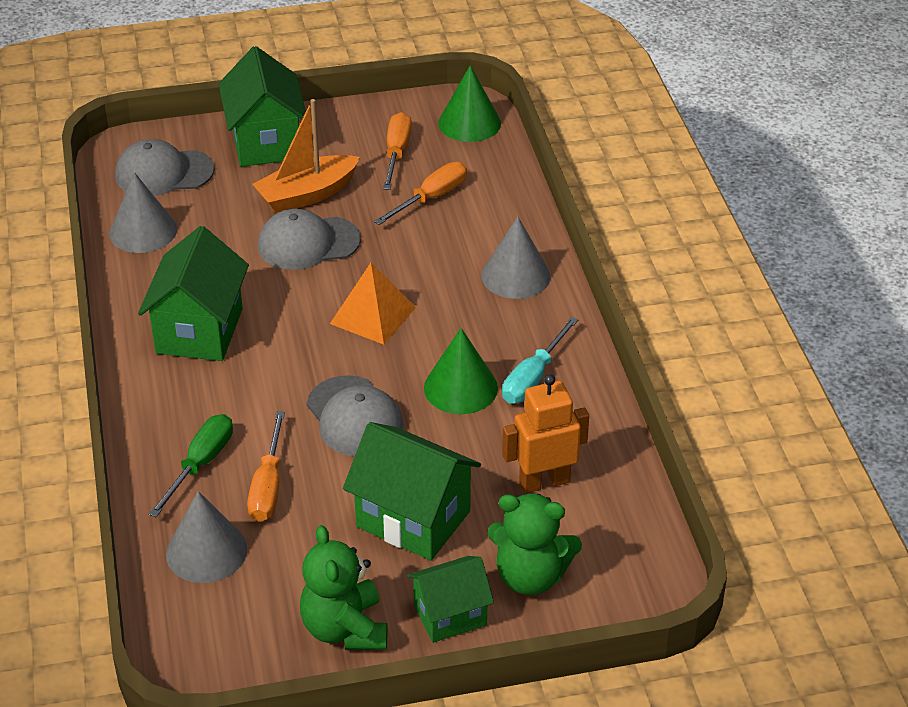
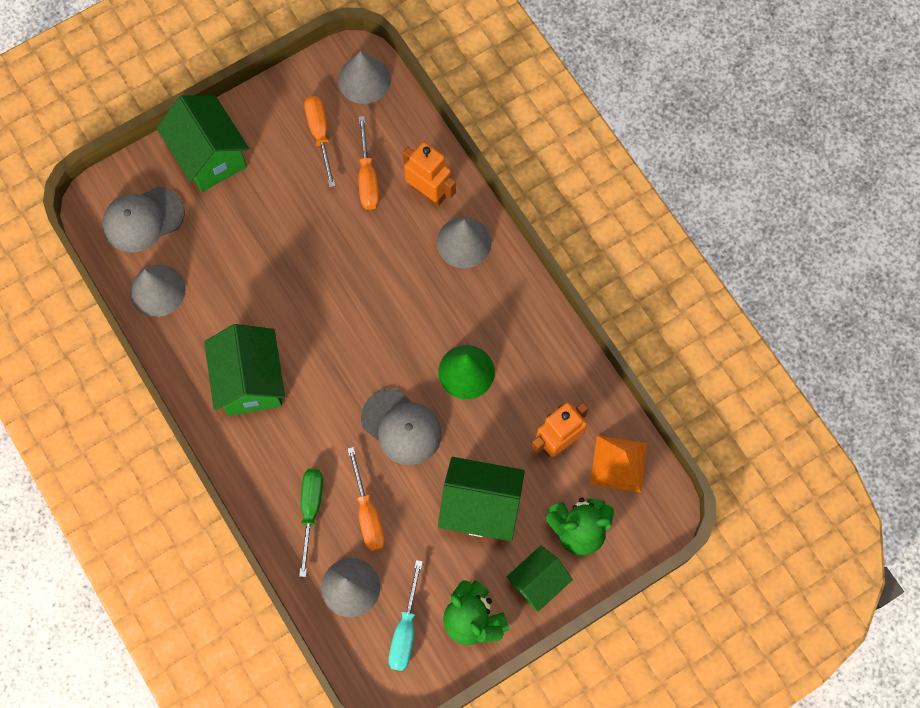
camera: 20 degrees left, 30 degrees up
(307, 195) = (269, 206): orange boat -> none
(308, 243) = (292, 260): grey cap -> none
(372, 315) = (373, 321): orange pyramid -> orange pyramid (618, 463)
(431, 198) = (367, 177): orange screwdriver -> orange screwdriver turned 150 degrees clockwise
(469, 123) = (364, 80): green cone -> grey cone
(496, 225) = (429, 192): none -> orange robot
(533, 377) = (514, 343): turquoise screwdriver -> turquoise screwdriver (405, 630)

